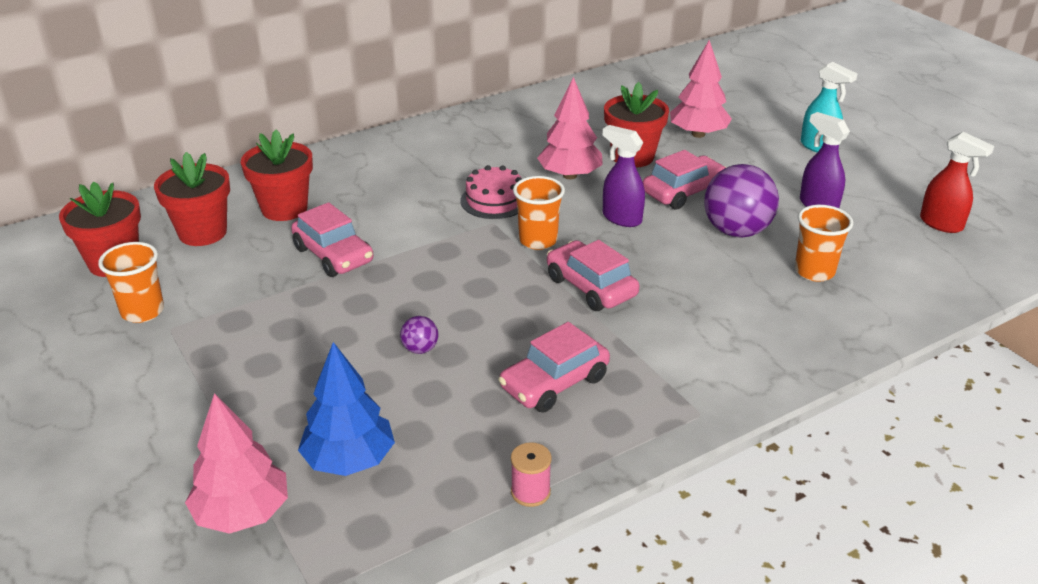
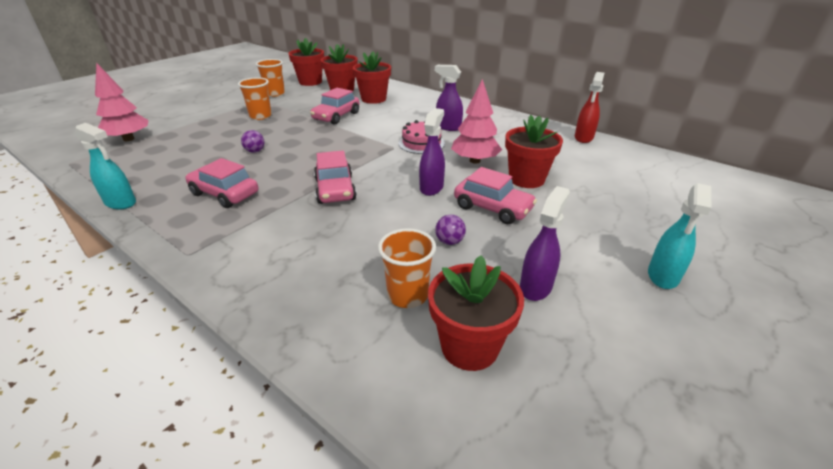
camera: 70 degrees right, 0 degrees up
(349, 460) = (161, 152): blue tree -> none
(455, 170) = (448, 127): none -> purple spray bottle
(530, 492) = (121, 203): pink spool -> turquoise spray bottle
(538, 240) = (382, 164): orange cup -> orange cup (260, 116)
(591, 287) = (335, 189): pink car -> pink car turned 135 degrees clockwise
(698, 134) = (599, 202): pink tree -> none
(736, 231) = (449, 241): purple ball -> purple ball, size x0.45
(883, 254) = (469, 346): none -> red flower pot
(941, 224) = (581, 403): red spray bottle -> red spray bottle (583, 138)

